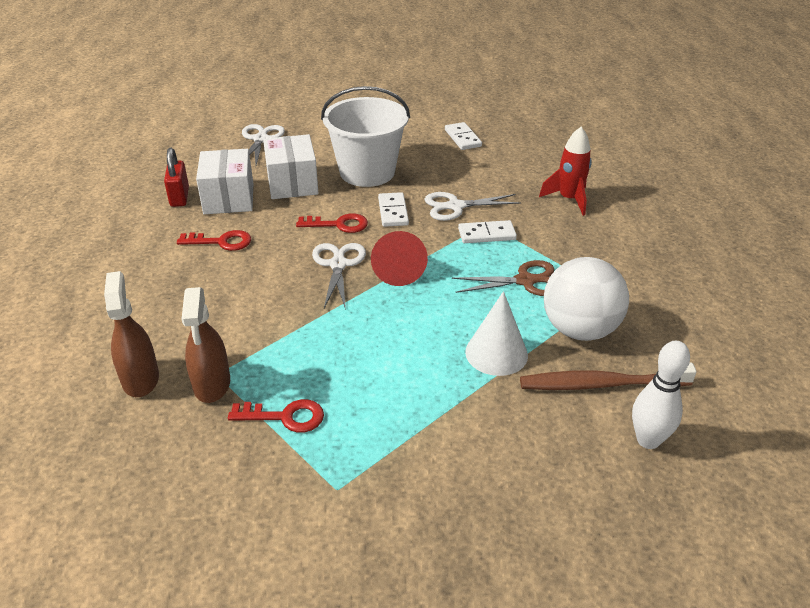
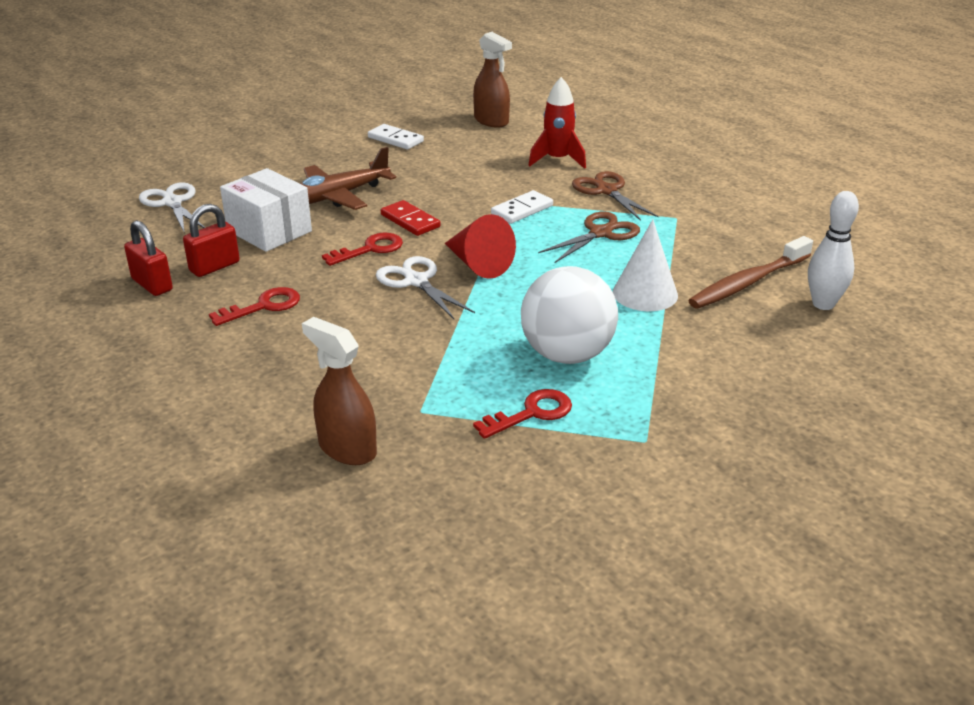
camera: 35 degrees left, 5 degrees down
(212, 384) = (427, 421): brown spray bottle -> brown spray bottle (491, 121)
(228, 198) = (214, 267): white box -> red padlock
(367, 172) = (337, 196): white bucket -> brown plane
(393, 212) = (410, 221): white domino -> red domino
(455, 206) = (464, 197): white scissors -> none
(577, 243) = (606, 191): none -> brown scissors
(579, 330) = (686, 252): white ball -> white ball (567, 355)

